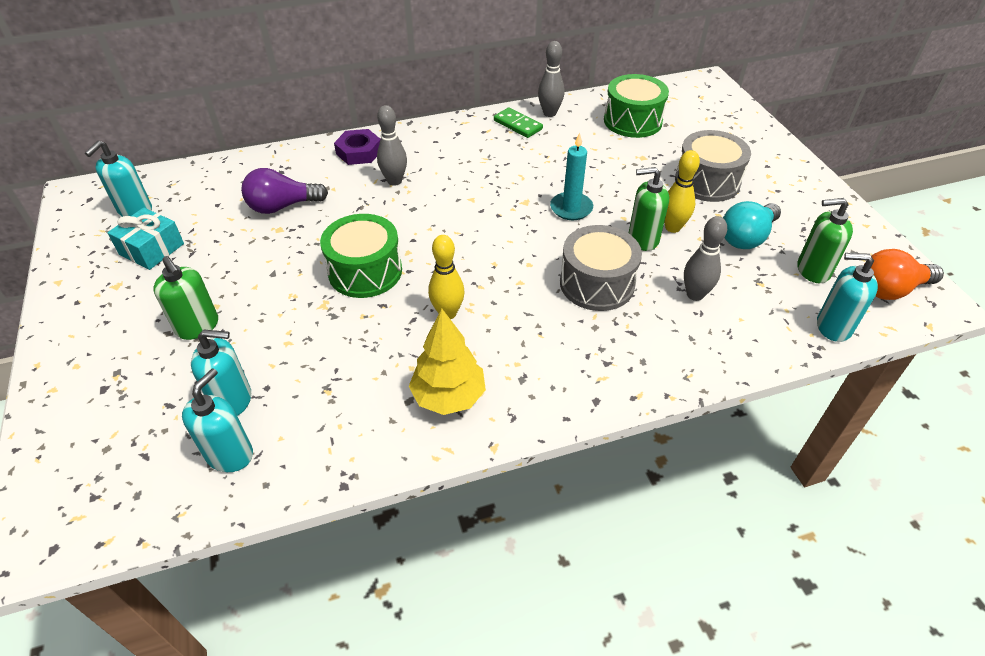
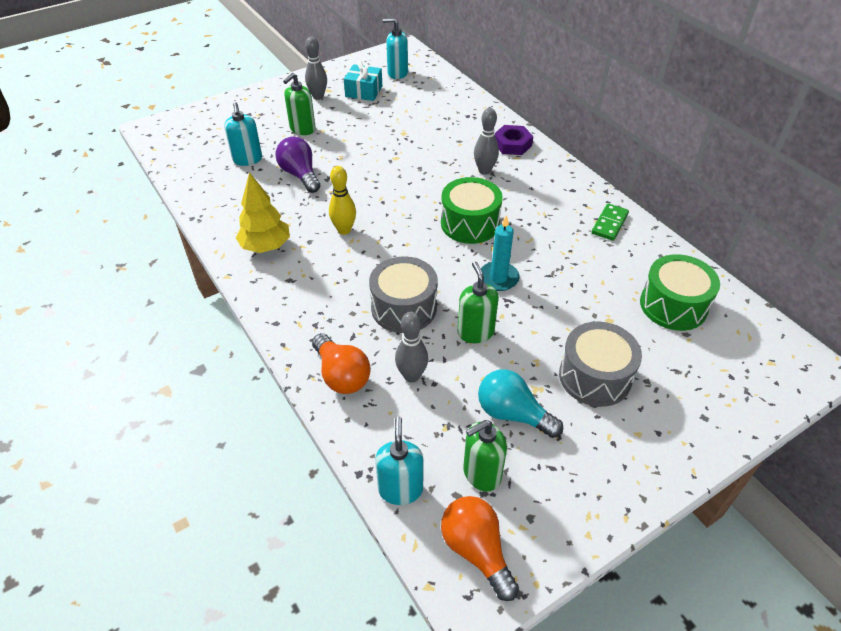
camera: 75 degrees right, 0 degrees up
(230, 454) = (209, 170): turquoise soap dispenser -> none
(282, 206) = (428, 127): purple light bulb -> purple light bulb (300, 175)
(365, 271) = (374, 181): green drum -> green drum (470, 223)
(549, 113) = (644, 242): grey bowling pin -> grey bowling pin (318, 96)
(672, 227) = (502, 353): yellow bowling pin -> none
(688, 349) = (341, 375): none -> orange light bulb
(812, 270) = (481, 474): green soap dispenser -> green soap dispenser turned 105 degrees counterclockwise

